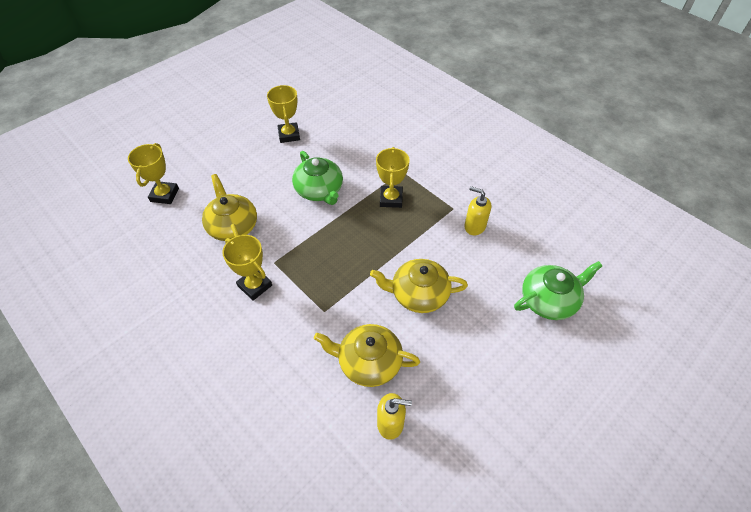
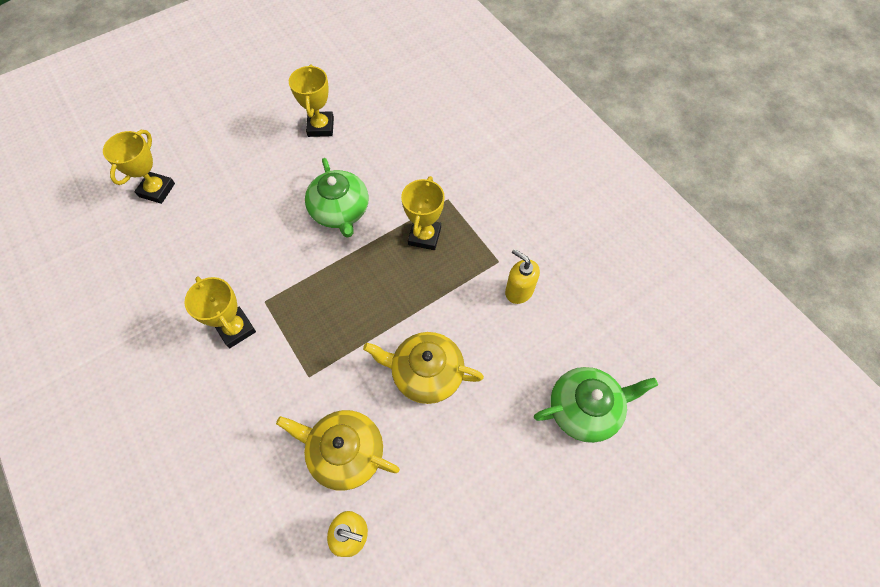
camera: 10 degrees right, 10 degrees up
(232, 226) = (227, 244): yellow teapot -> none

